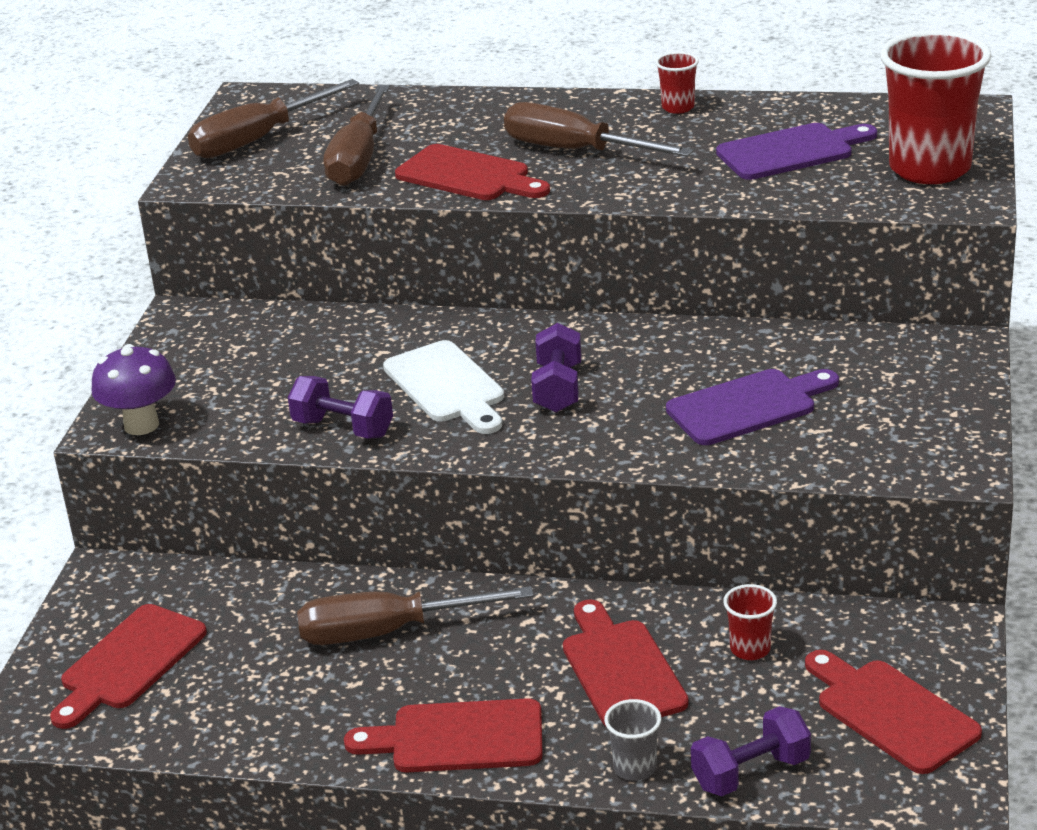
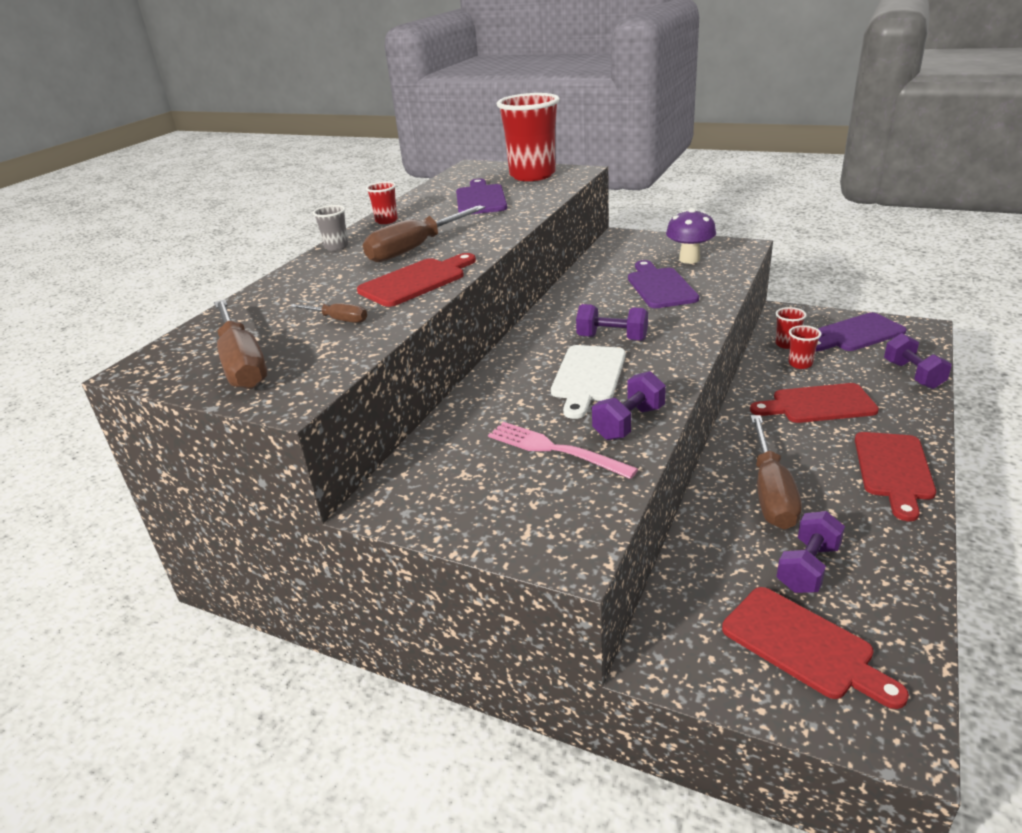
camera: 75 degrees left, 0 degrees up
(141, 425) = (576, 535): purple mushroom -> purple mushroom (689, 259)
(247, 664) = (808, 568): none -> purple dumbbell
(284, 389) = (553, 449): none -> pink fork
(358, 158) = (338, 320): brown screwdriver -> brown screwdriver, size x0.49
(447, 386) = (588, 377): white cutting board -> white cutting board turned 120 degrees clockwise
(635, 768) = (914, 408): grey cup -> grey cup (336, 247)
(819, 633) = (786, 344): none -> red cup
(891, 713) = (856, 334): red cutting board -> purple cutting board

